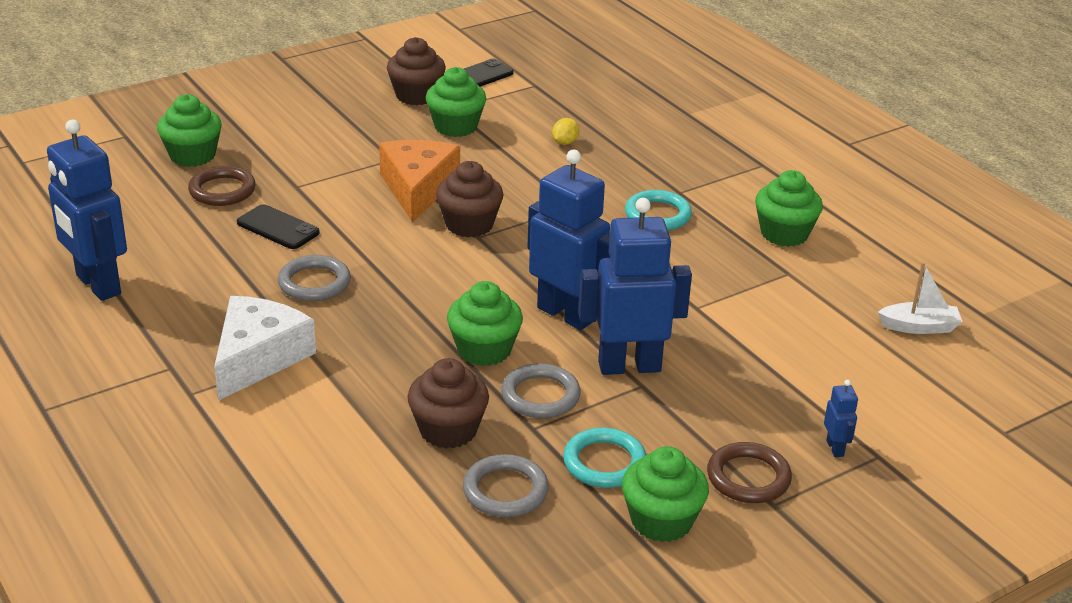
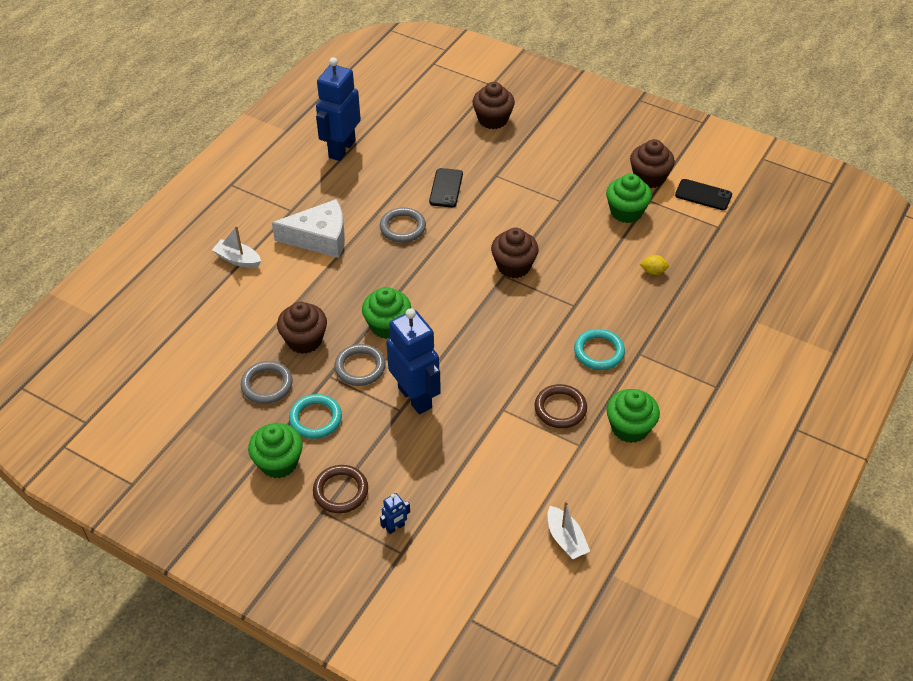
camera: 65 degrees right, 15 degrees up
(192, 155) = (493, 119): green cupcake -> brown cupcake
(220, 448) = (238, 259): none -> white boat
(222, 190) = (466, 148): brown ring -> brown ring (560, 408)
(418, 188) = (536, 226): orange cheese -> none
(566, 314) = (449, 348): blue robot -> none

